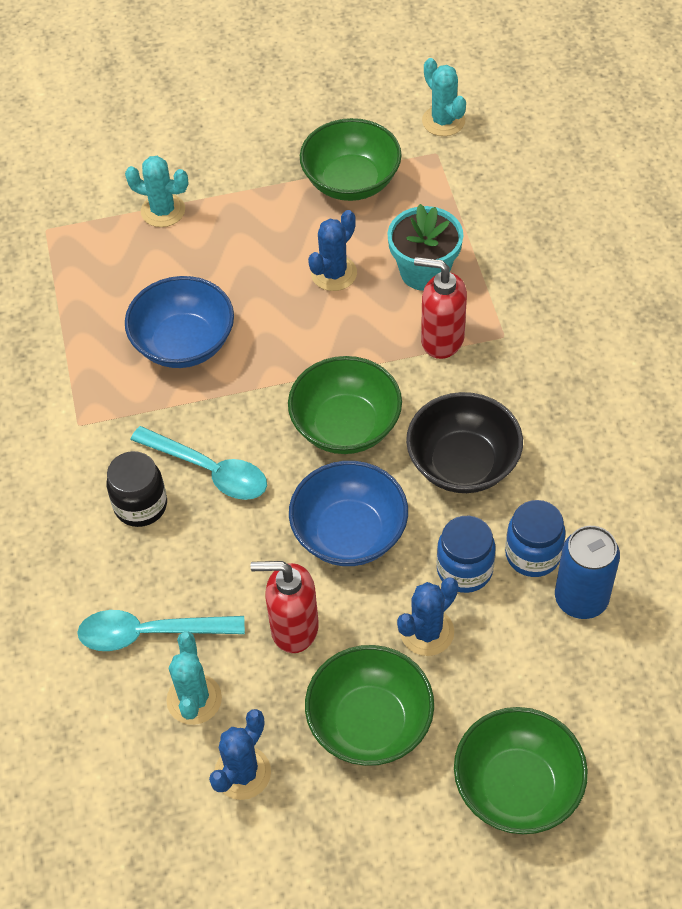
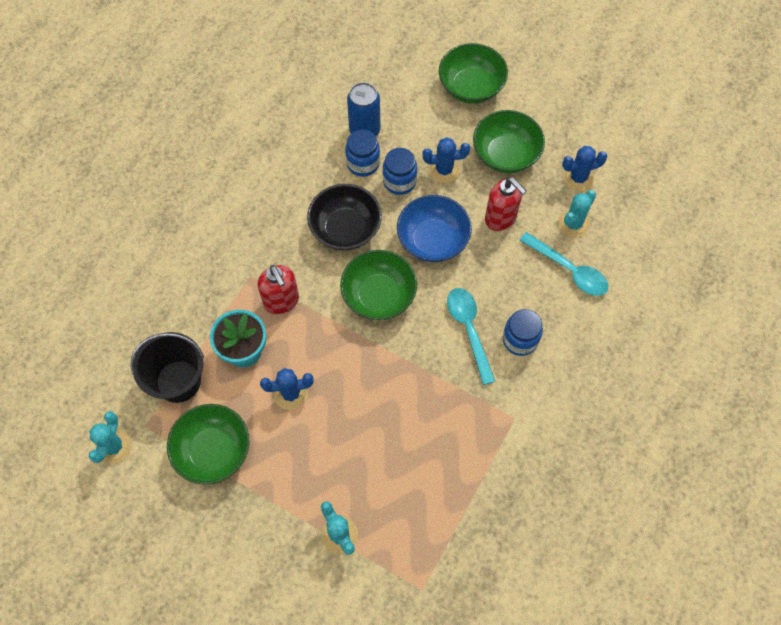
camera: 140 degrees left, 10 degrees up
(140, 505) = (520, 340): black jar -> blue jar
(184, 343) = (413, 421): blue bowl -> none
(453, 203) = (178, 381): none -> black bucket

